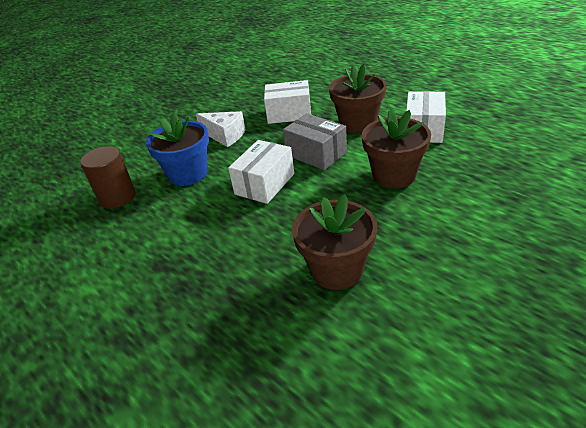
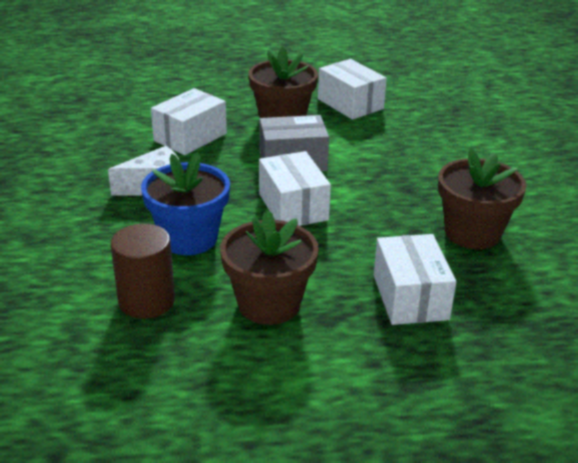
camera: 55 degrees left, 5 degrees down
(219, 285) = (410, 297): none -> white box
(394, 175) = (391, 148): brown flower pot -> brown flower pot (269, 304)

